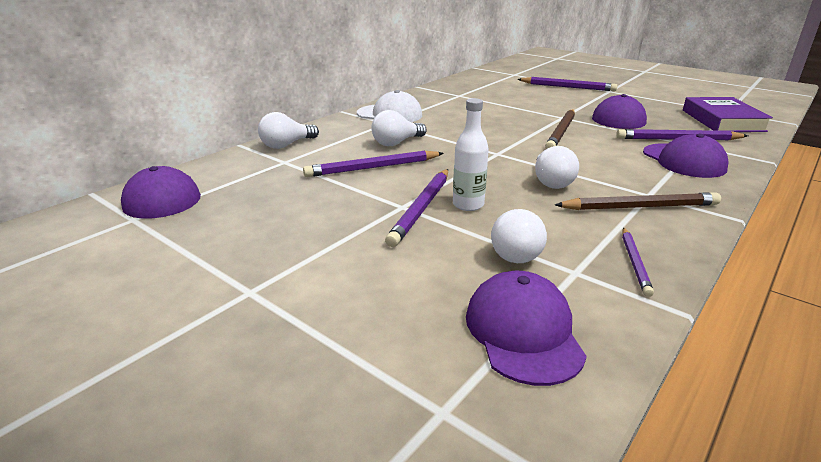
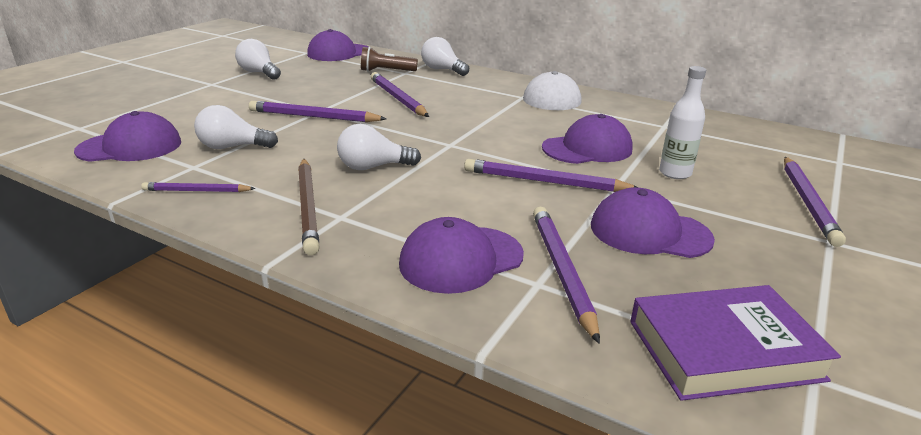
camera: 80 degrees right, 0 degrees up
(272, 170) = (386, 71): none -> brown flashlight
(396, 143) = (464, 103): white light bulb -> white light bulb (259, 73)
(468, 205) = (319, 132): white bottle -> white bottle (675, 173)
(501, 116) = (587, 148): none -> purple cap
(561, 132) = (545, 182): brown pencil -> purple pencil

